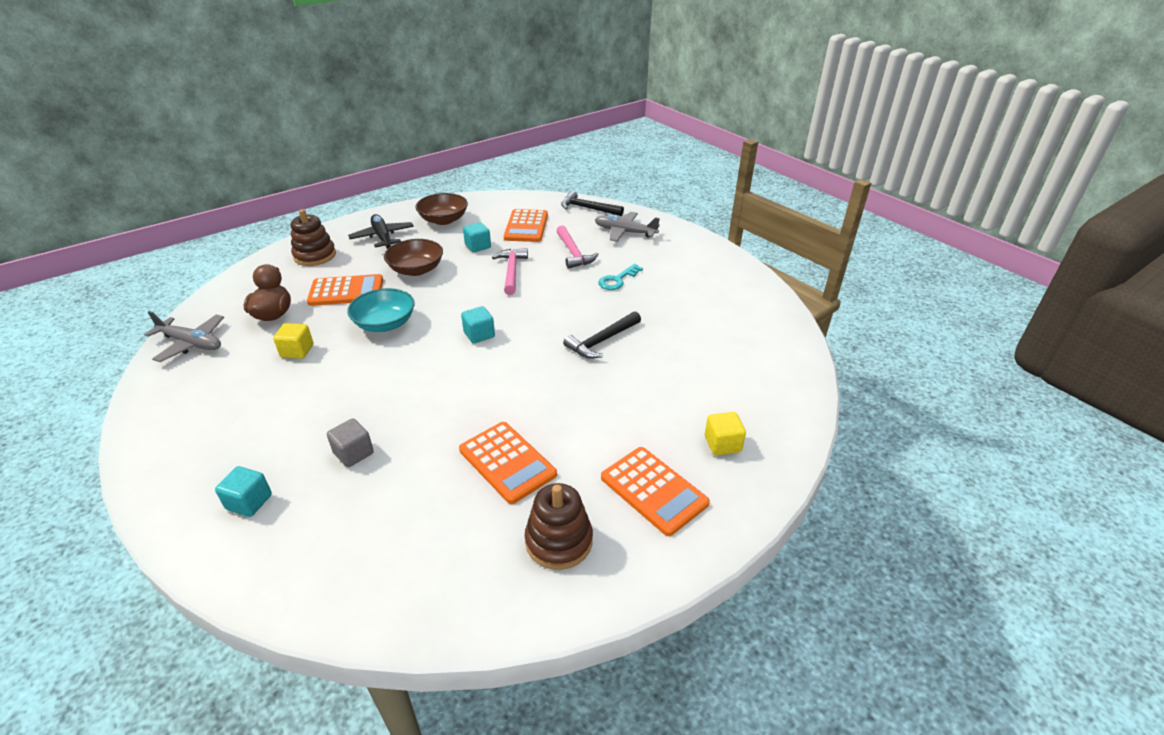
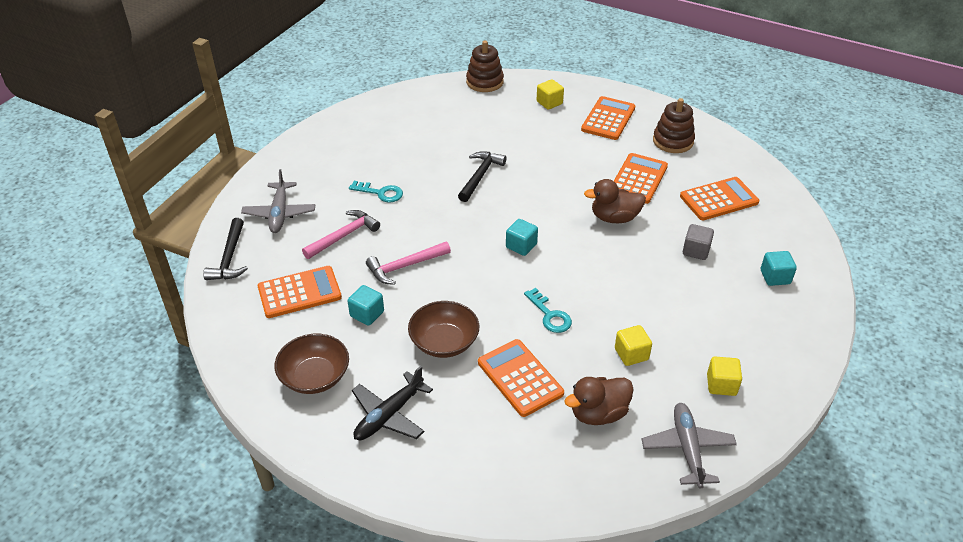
camera: 115 degrees left, 5 degrees up
(206, 388) = (721, 385): none -> yellow cube
(315, 256) = (469, 458): brown stacking toy -> brown stacking toy (484, 82)
(385, 324) = (550, 315): turquoise bowl -> turquoise key
(407, 524) = (719, 199): none -> orange calculator
(460, 411) = (614, 218): none -> brown duck
(602, 341) = (480, 176): black hammer -> black hammer turned 90 degrees counterclockwise

